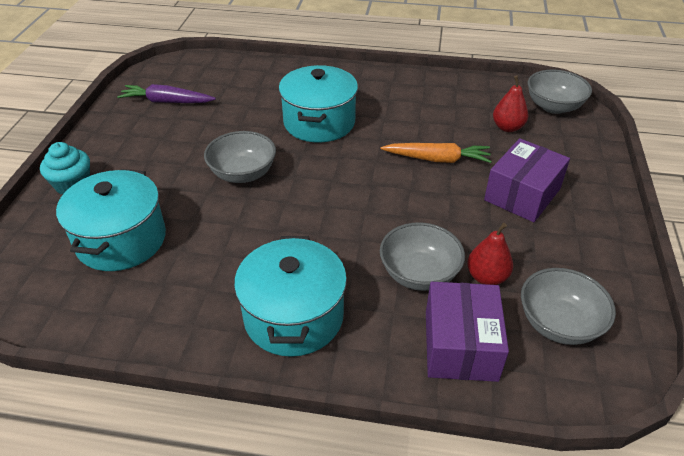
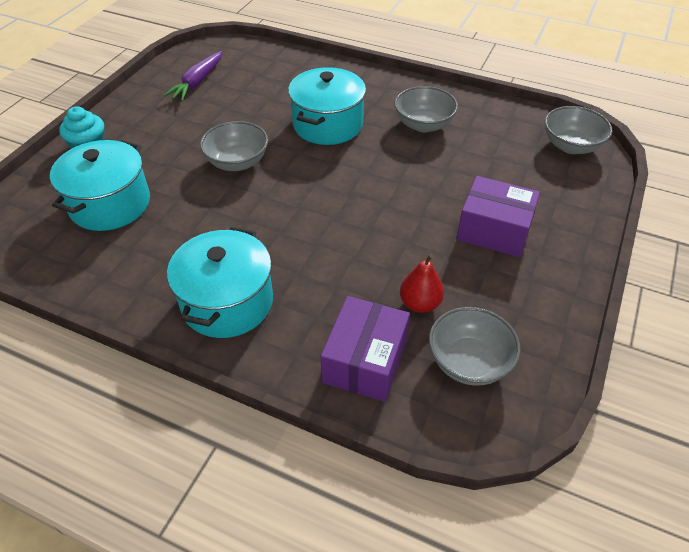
camera: 15 degrees right, 5 degrees up
(166, 102) = (197, 82): purple carrot -> purple carrot turned 90 degrees counterclockwise
(419, 274) = (357, 287): grey bowl -> grey bowl (423, 125)
(437, 159) = (425, 180): orange carrot -> none
(507, 127) = (511, 160): red pear -> none
(522, 194) = (494, 230): purple box -> purple box turned 60 degrees clockwise

